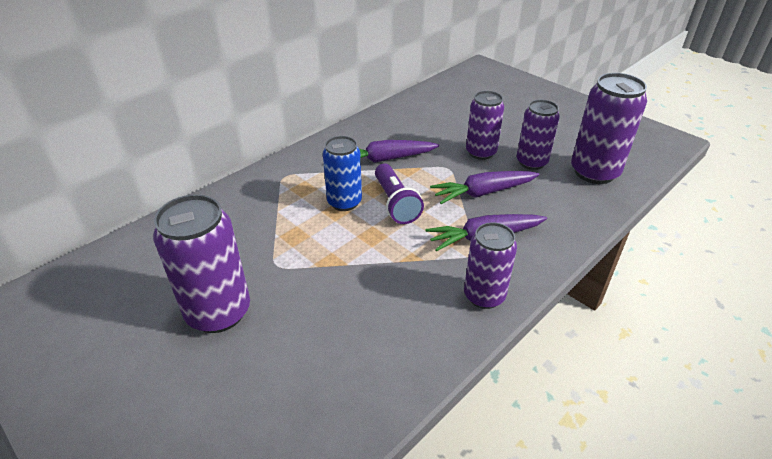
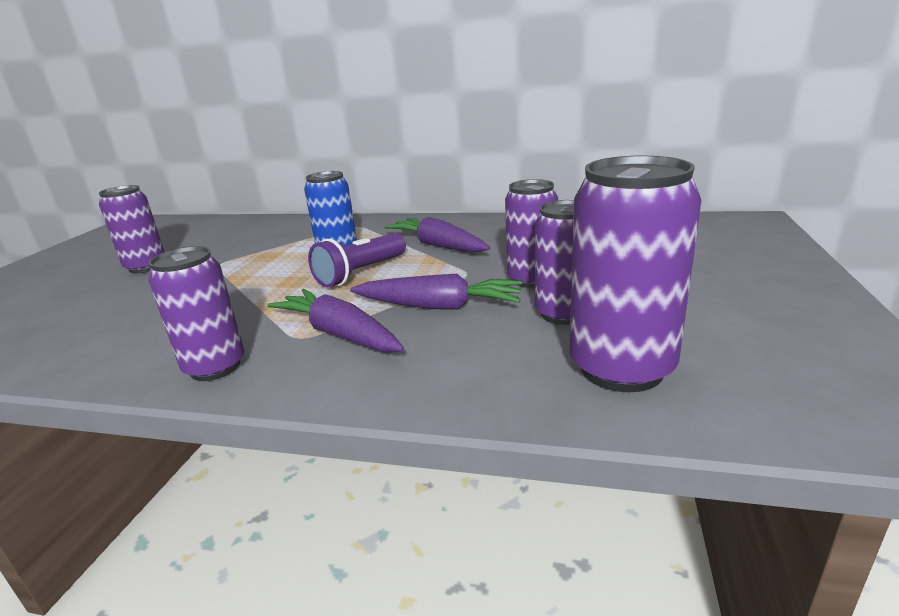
camera: 60 degrees right, 15 degrees down
(218, 312) = (146, 267): purple can -> purple can, size x0.66
(483, 193) = (439, 306): purple carrot -> purple carrot turned 150 degrees clockwise

